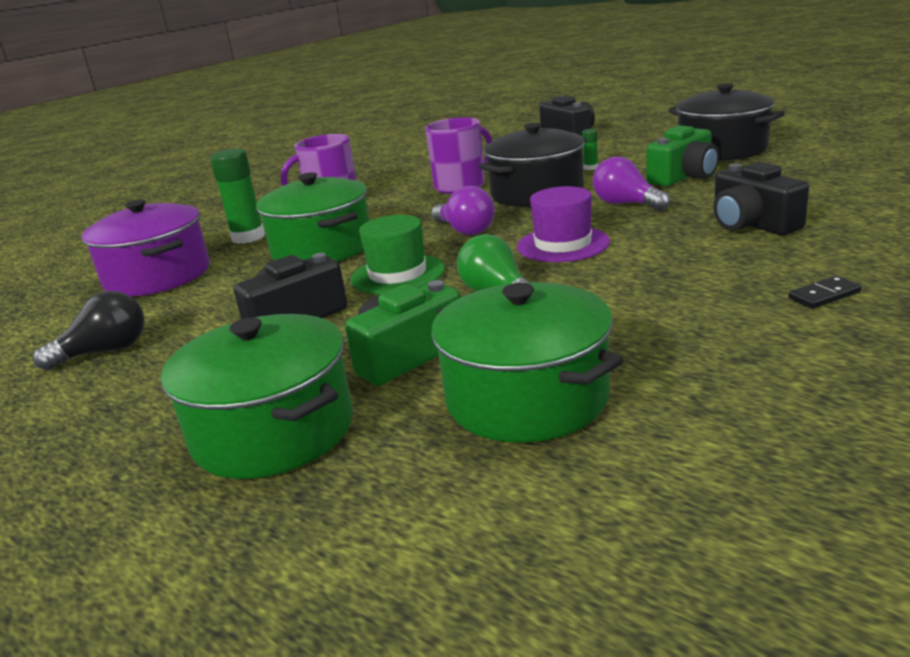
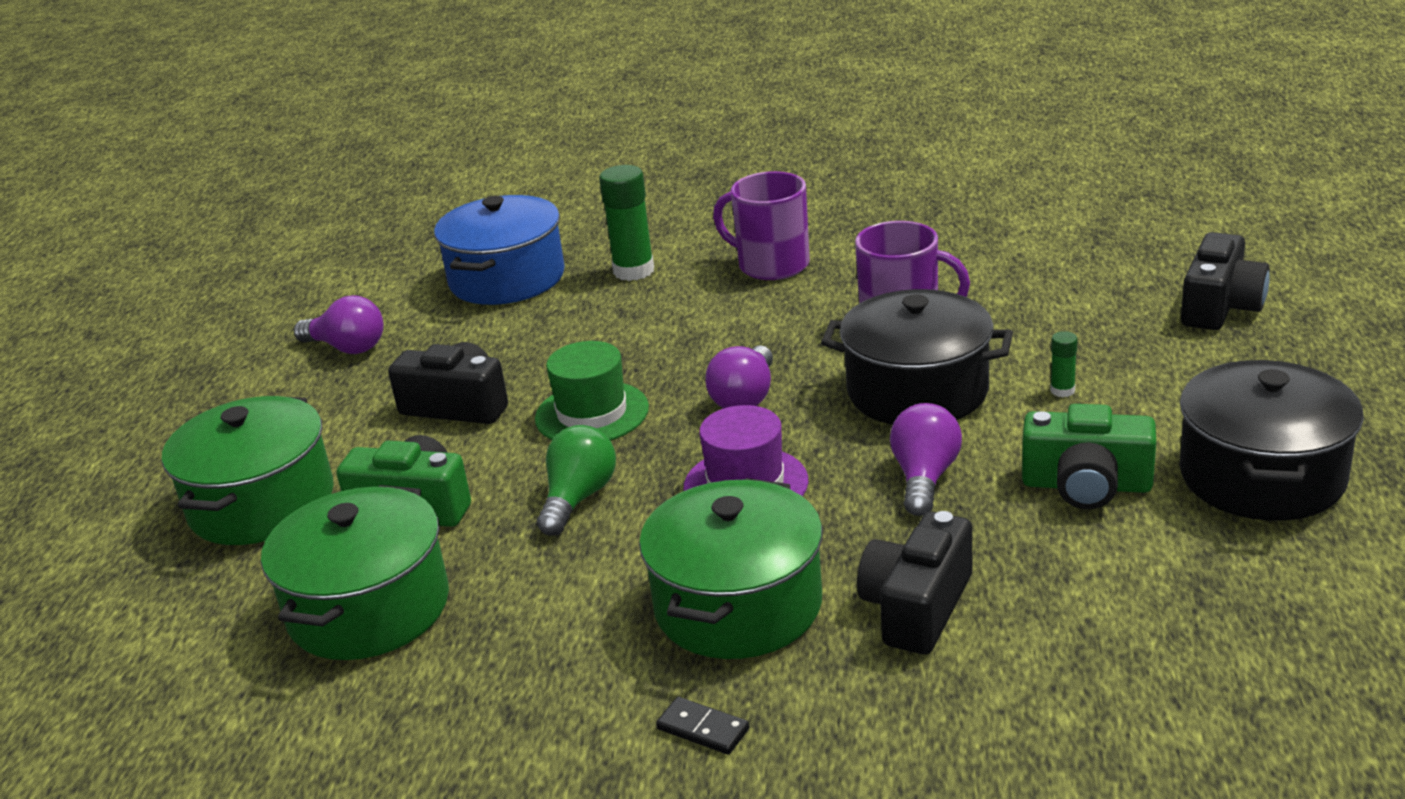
camera: 55 degrees right, 5 degrees up
(105, 351) = (347, 348): black light bulb -> purple light bulb
(157, 276) = (507, 279): purple pot -> blue pot
(322, 248) = (632, 332): green pot -> green pot (738, 605)

